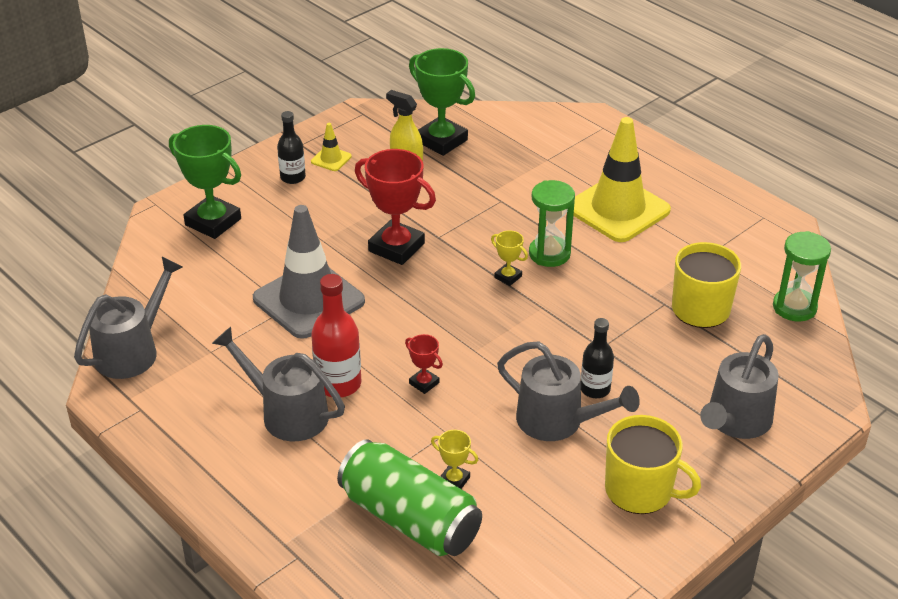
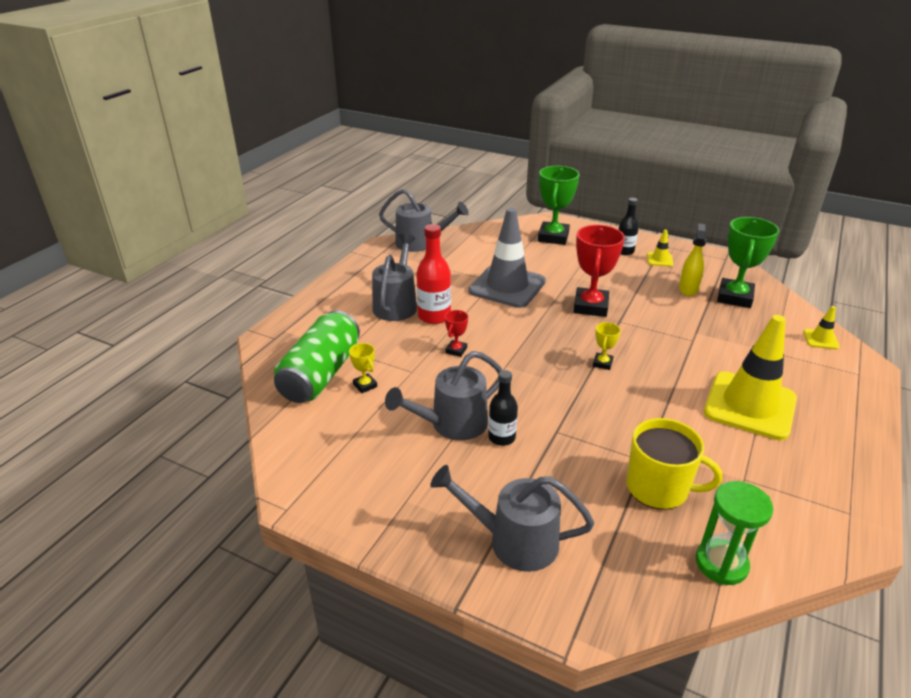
camera: 70 degrees right, 5 degrees down
(454, 480) = (365, 385): yellow trophy -> yellow trophy turned 45 degrees counterclockwise
(542, 123) = (821, 339): none -> yellow traffic cone
(549, 254) = (650, 378): green hourglass -> none
(558, 422) = (452, 424): grey watering can -> grey watering can turned 45 degrees clockwise
(640, 490) = (394, 488): yellow mug -> none

